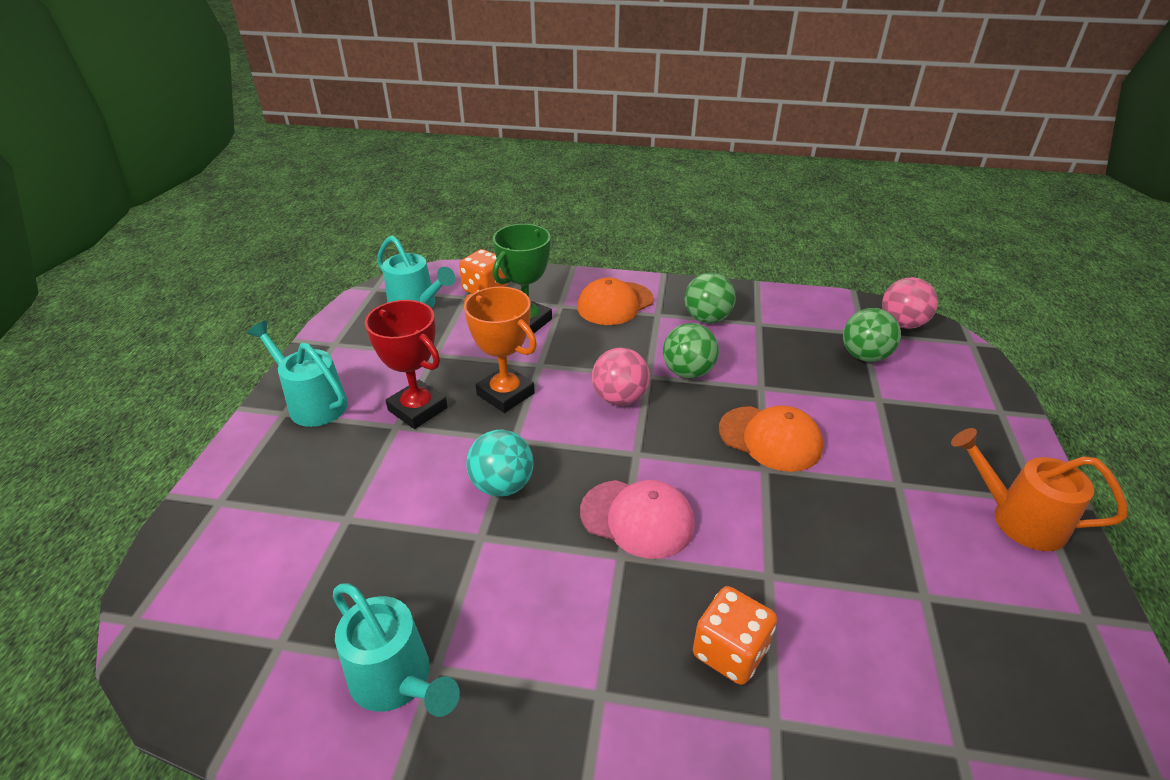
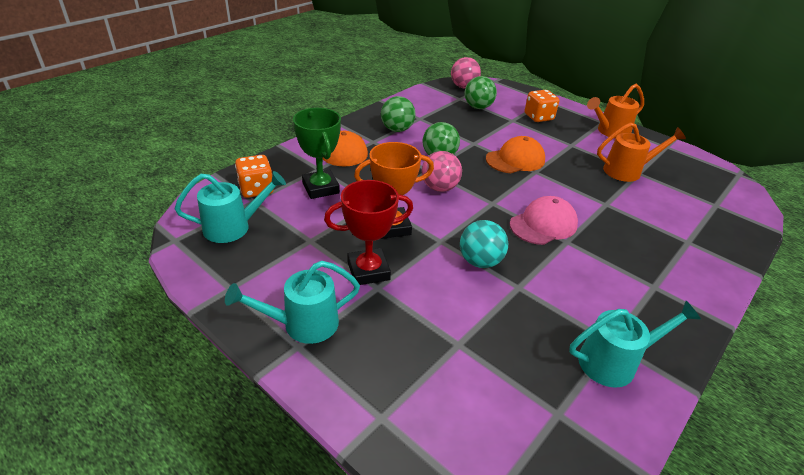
camera: 60 degrees left, 0 degrees up
(730, 651) = (645, 236): orange dice -> orange dice (538, 117)
(910, 578) = (628, 171): none -> orange watering can

